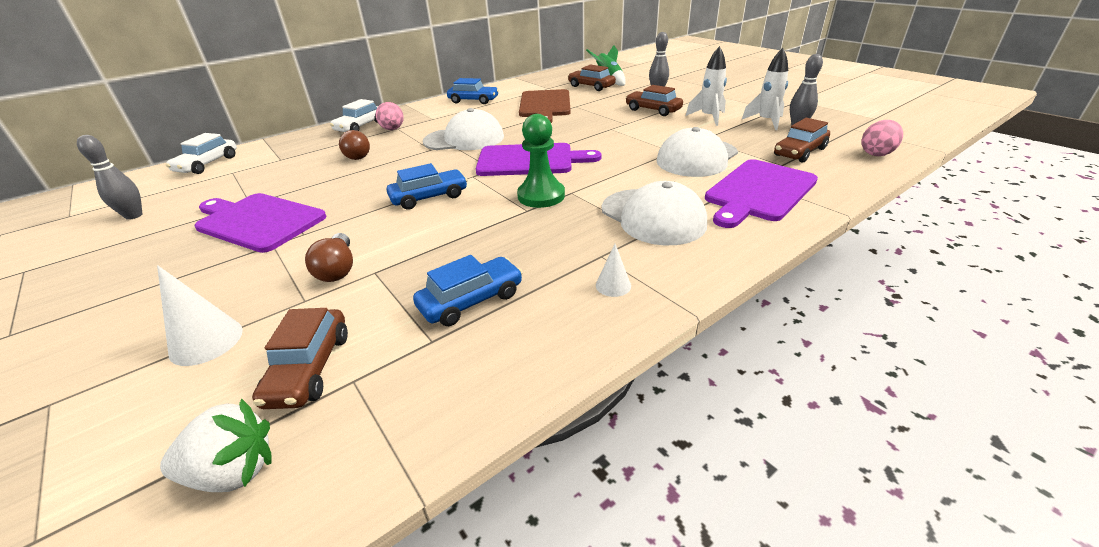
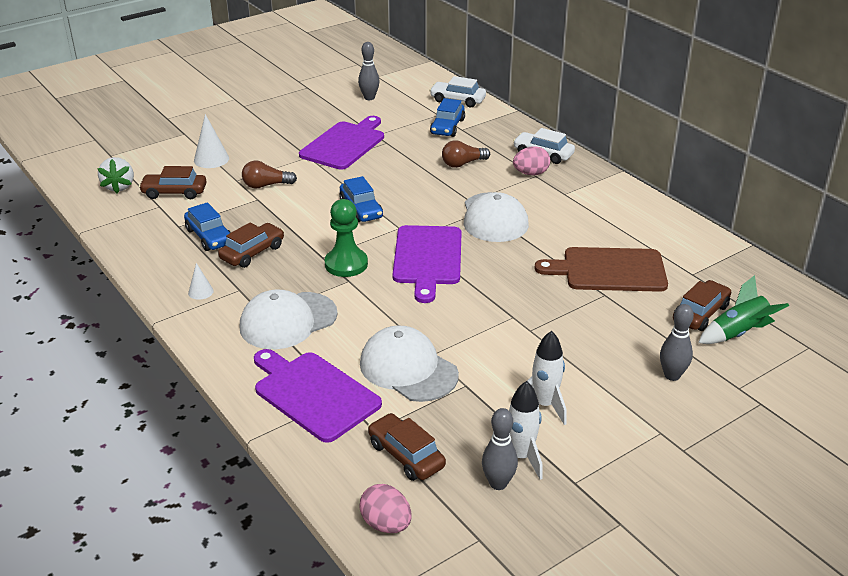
camera: 90 degrees right, 0 degrees up
(473, 101) = (632, 216): blue car -> blue car (447, 127)
(653, 110) = (581, 359): brown car -> brown car (252, 252)

